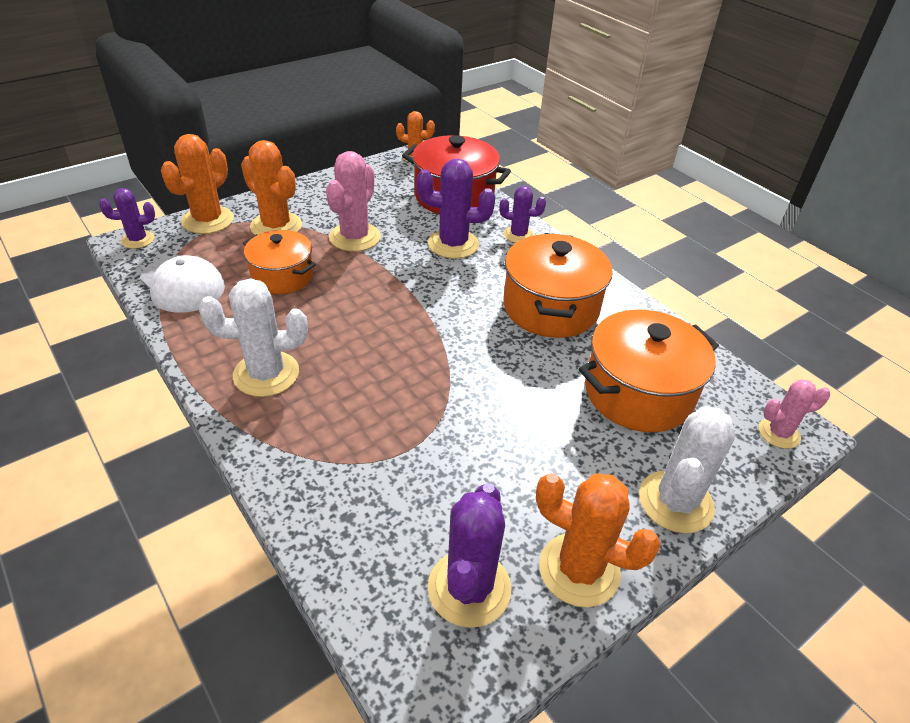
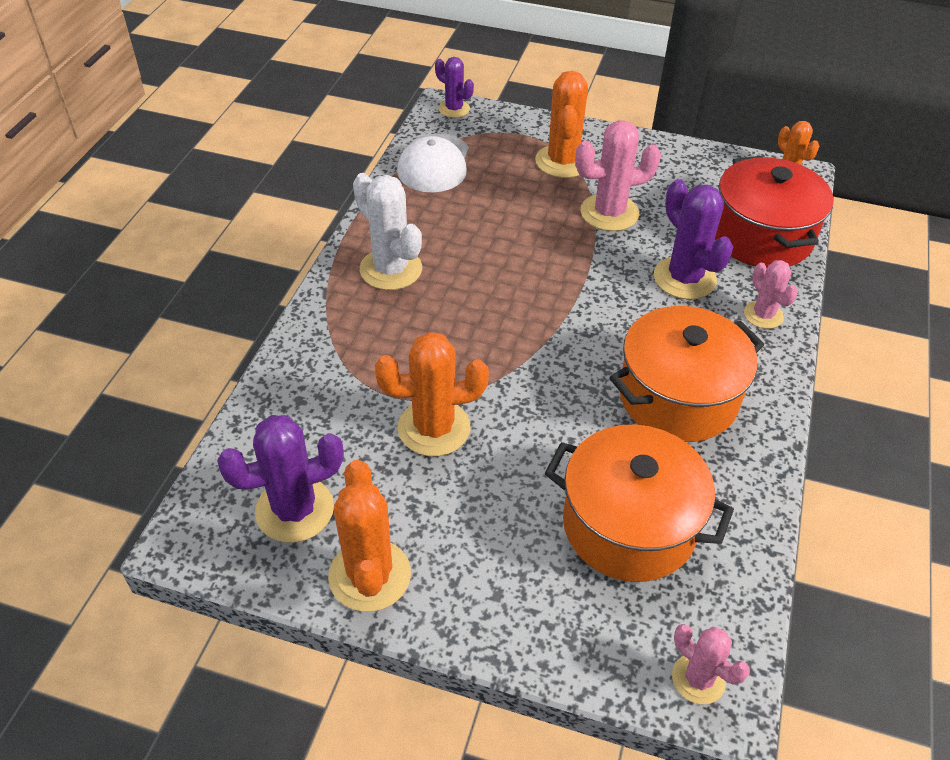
camera: 55 degrees right, 5 degrees up
(208, 220) = (521, 124): orange cactus -> orange cactus (434, 428)
(282, 276) = (506, 206): orange pot -> none
(518, 235) = (763, 315): purple cactus -> pink cactus
(675, 502) = (509, 618): white cactus -> none

